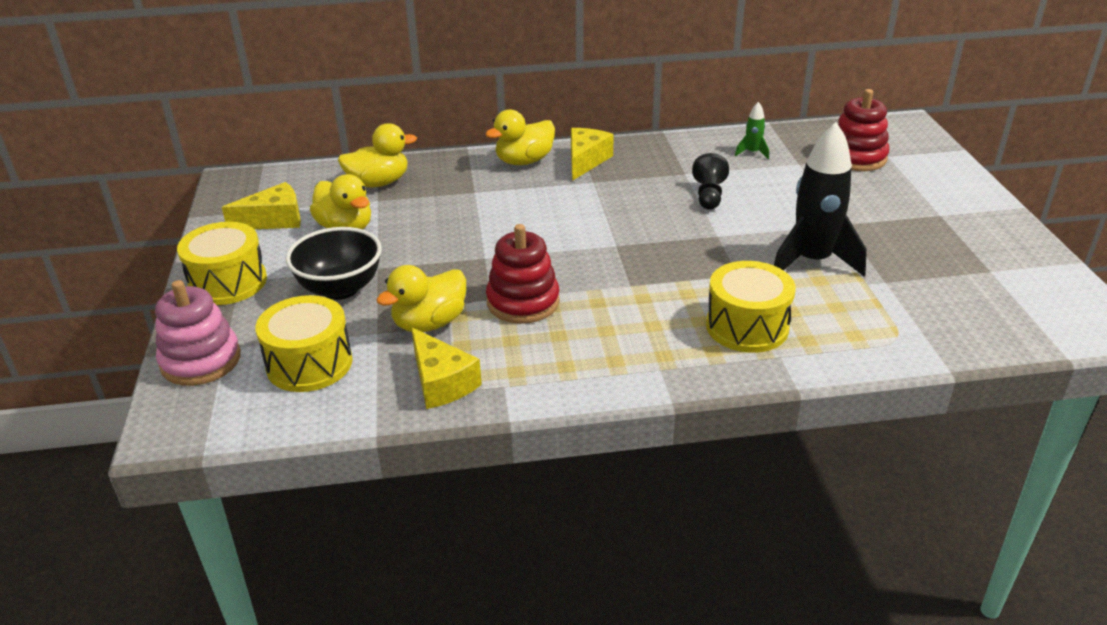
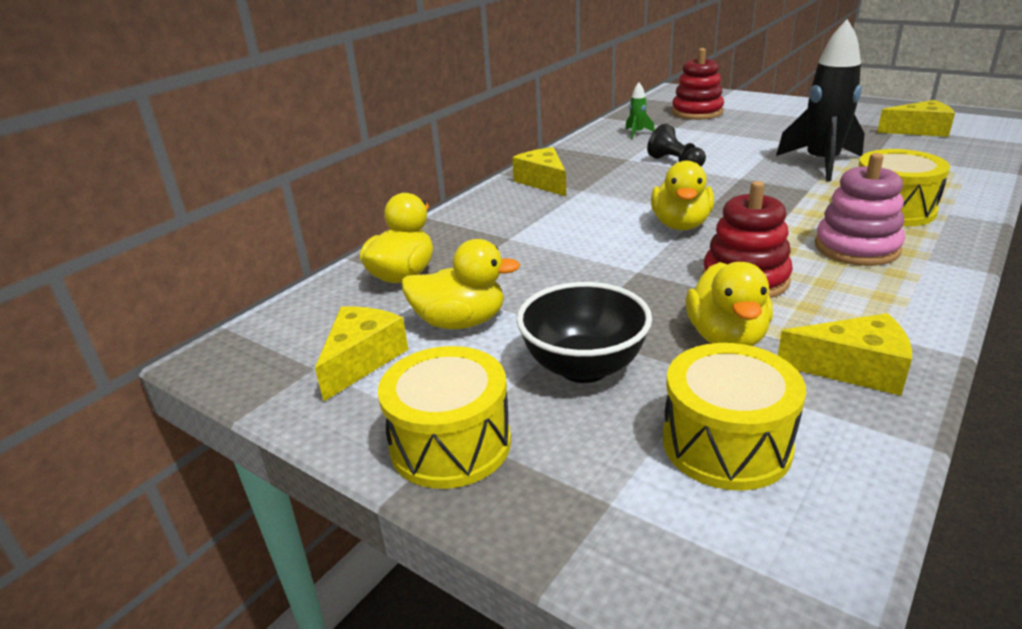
camera: 45 degrees left, 5 degrees down
(201, 361) = (619, 538): pink stacking toy -> pink stacking toy (856, 248)
(524, 161) = (497, 202): yellow duck -> yellow duck (680, 225)
(1001, 285) = (919, 130): none -> yellow cheese

